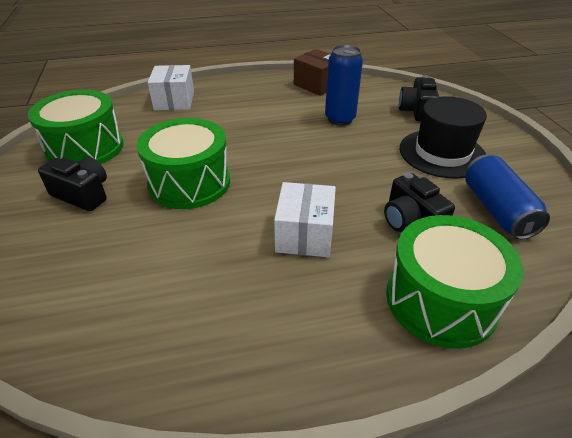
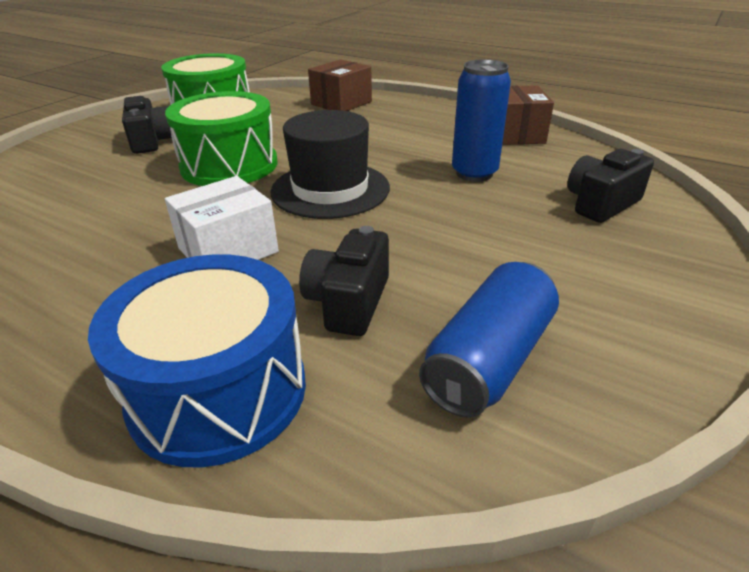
camera: 45 degrees right, 5 degrees down
(174, 101) = (341, 103): white box -> brown box
(440, 300) = (218, 391): green drum -> blue drum
(442, 153) = (541, 261): black hat -> black hat (330, 189)

